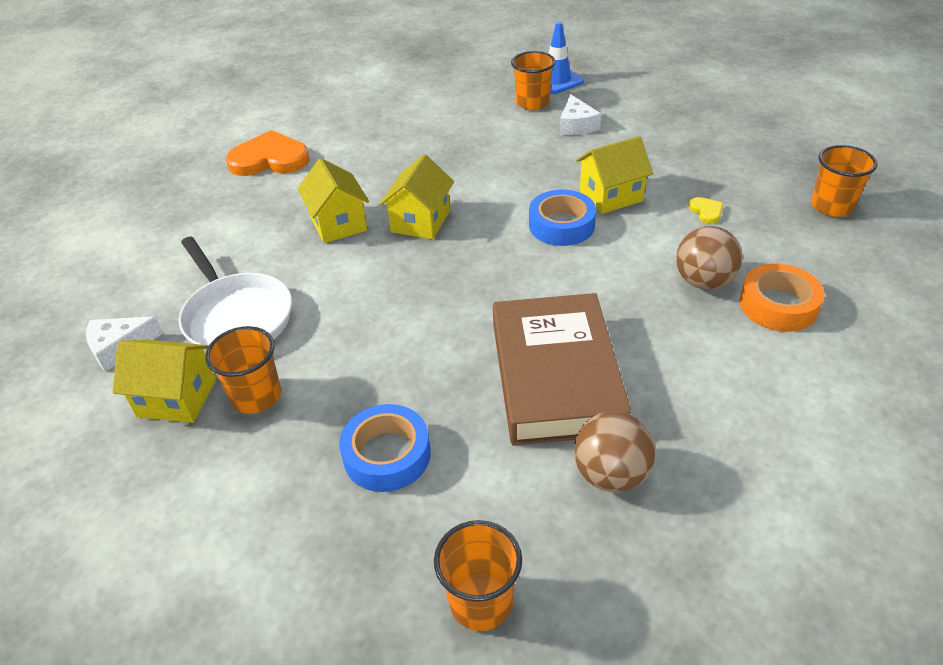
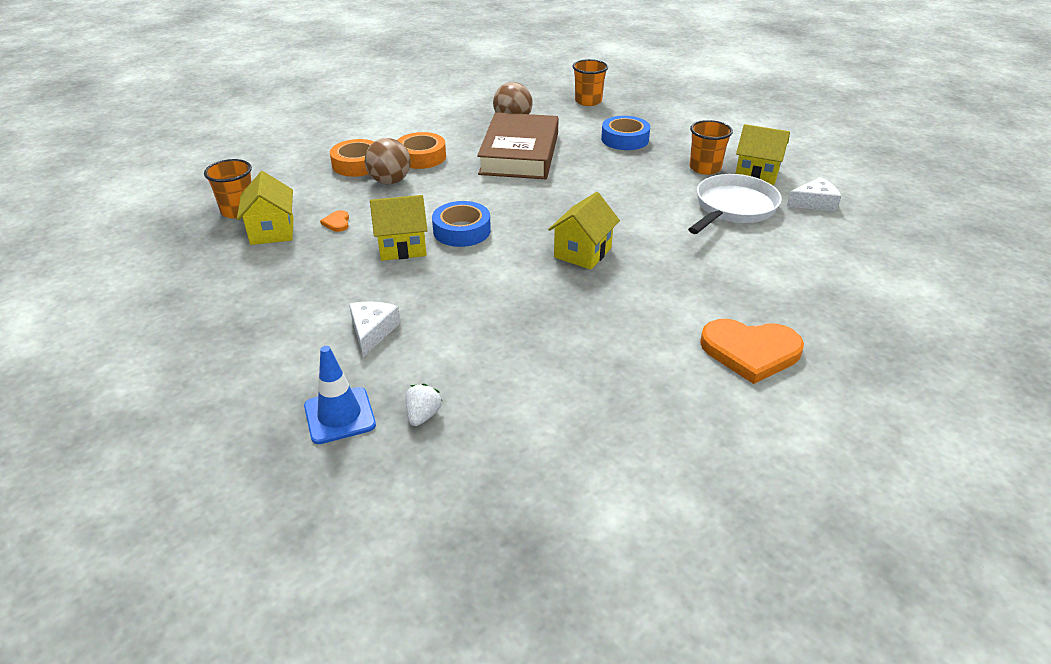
camera: 170 degrees left, 5 degrees down
(236, 317) = (733, 208): white pan -> white pan turned 60 degrees clockwise
(338, 224) = (659, 263): yellow house -> yellow house (272, 231)
(503, 89) = (423, 415): none -> white strawberry
(532, 103) = (400, 378): orange cup -> none
(701, 339) = (421, 157): none -> orange tape
(706, 211) = (337, 223): yellow heart -> orange heart

